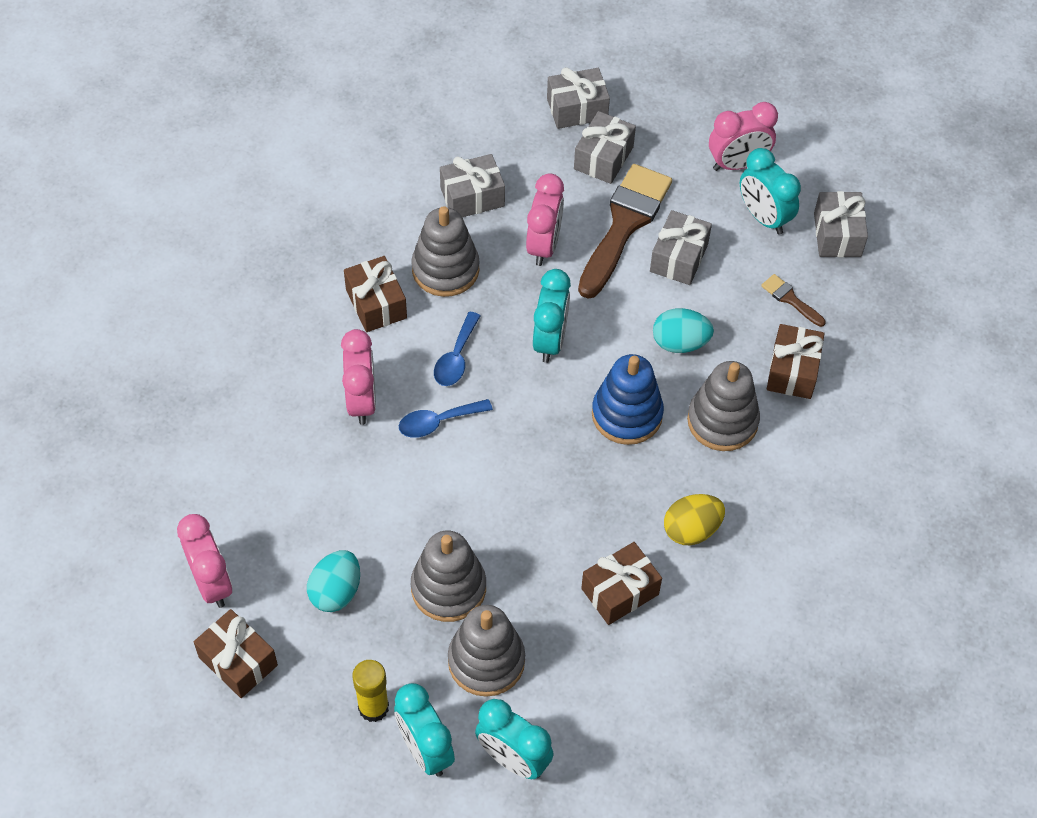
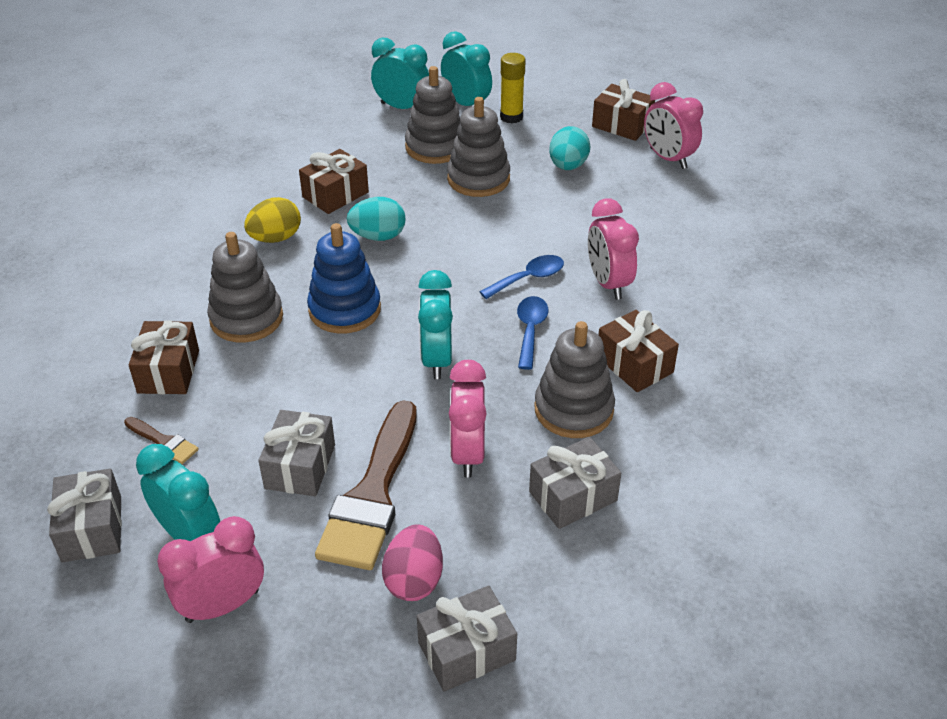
camera: 170 degrees right, 15 degrees down
(603, 158) = (414, 580): grey gift -> pink egg
(680, 343) = (294, 378): turquoise egg -> turquoise egg (378, 236)

